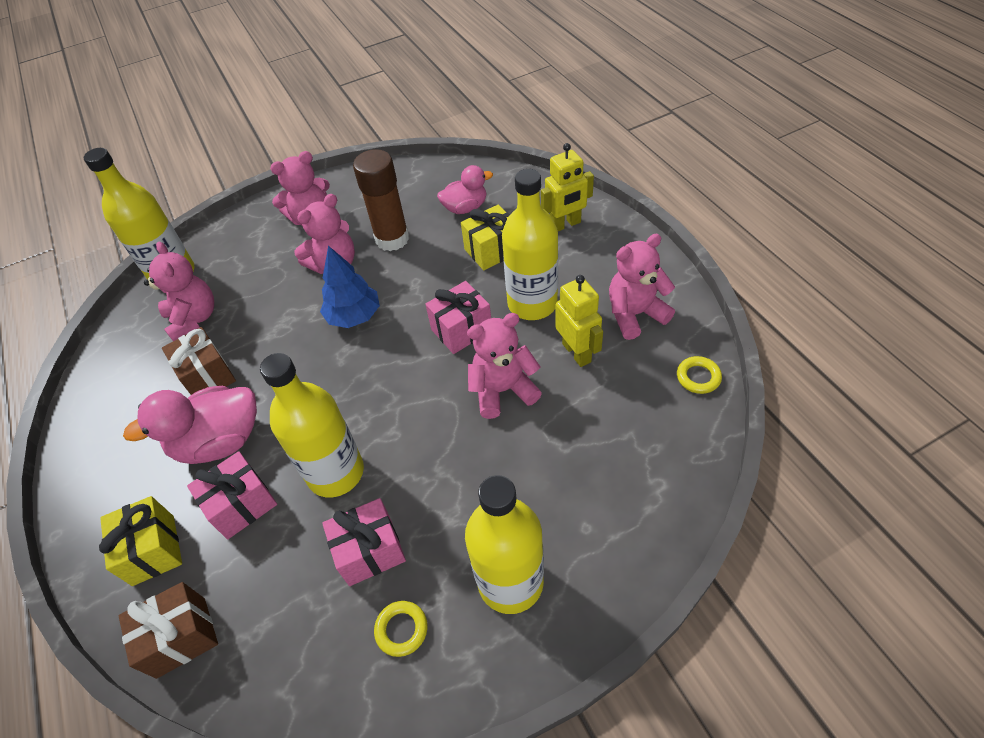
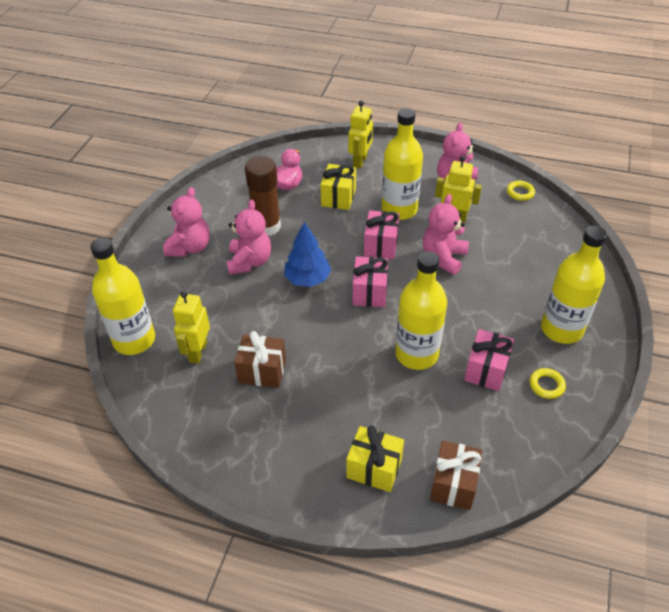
camera: 50 degrees left, 5 degrees down
(193, 319) = (197, 352): pink teddy bear -> yellow robot
(220, 441) = (327, 393): pink duck -> none
(242, 505) = (390, 408): pink gift -> pink gift (370, 292)

